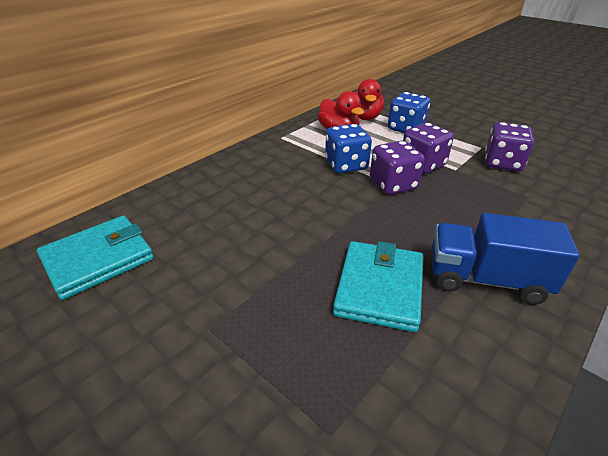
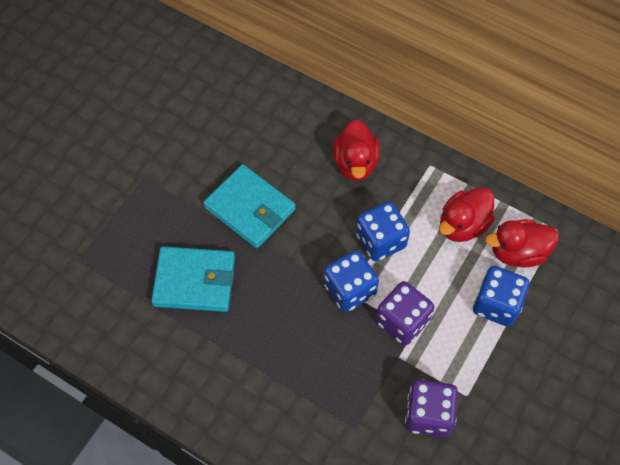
camera: 80 degrees right, 25 degrees up
(98, 259) = (198, 86): turquoise wallet -> turquoise wallet (250, 208)
(264, 168) = (355, 163): none -> red duck
(393, 185) = (349, 290): purple dice -> blue dice
(486, 279) = (215, 362): blue truck -> none

